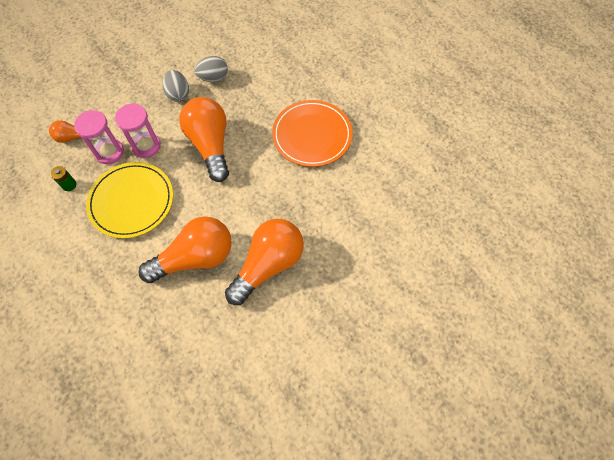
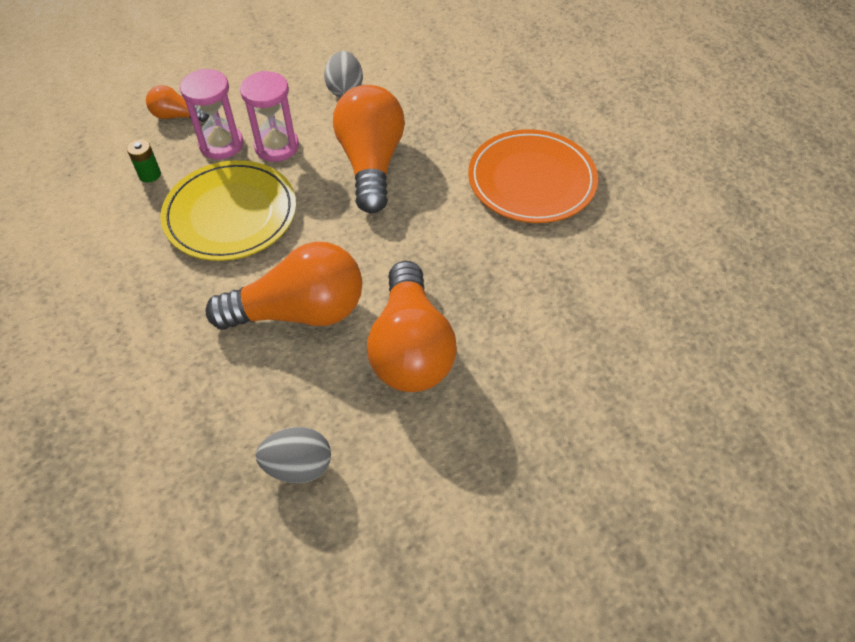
camera: 15 degrees right, 10 degrees down
(213, 78) = (403, 78): grey egg -> grey egg (298, 466)
(268, 265) = (410, 347): orange light bulb -> orange light bulb turned 120 degrees clockwise

